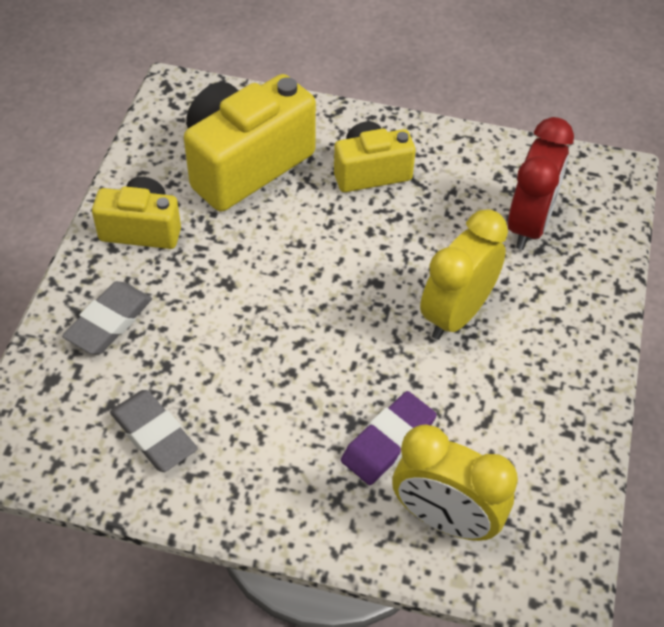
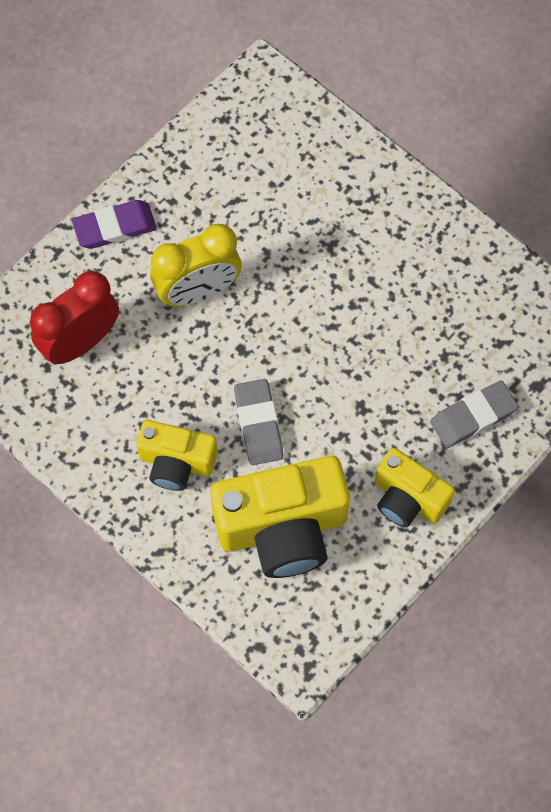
camera: 150 degrees left, 15 degrees up
(153, 434) = (478, 303): grey eraser -> grey eraser (258, 424)
(388, 441) = (313, 219): purple eraser -> purple eraser (114, 227)
(445, 519) = (308, 150): yellow clock -> none

